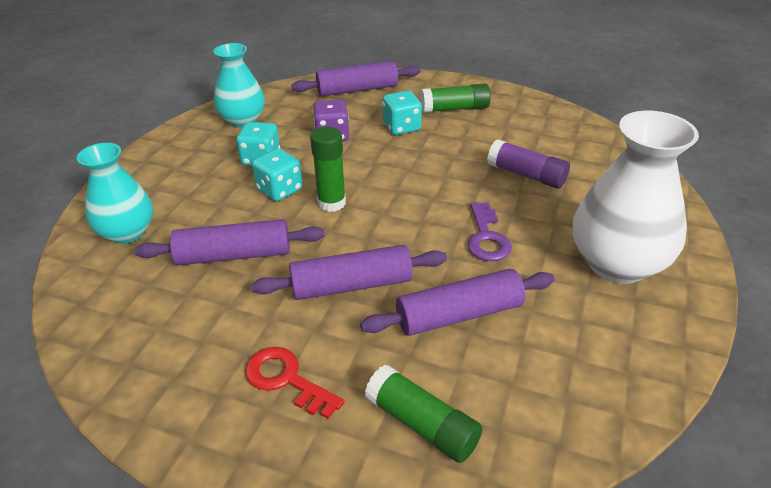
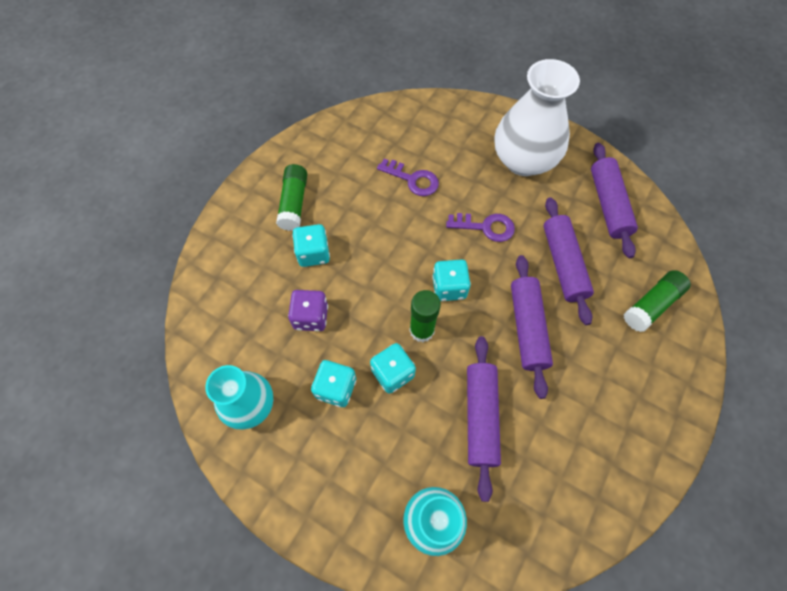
camera: 80 degrees left, 25 degrees up
(286, 379) = (616, 382): red key -> none
(357, 90) = (224, 281): purple rolling pin -> purple rolling pin (608, 205)
(390, 216) = (449, 287): none -> turquoise dice
(526, 175) = (413, 180): purple glue stick -> purple key

